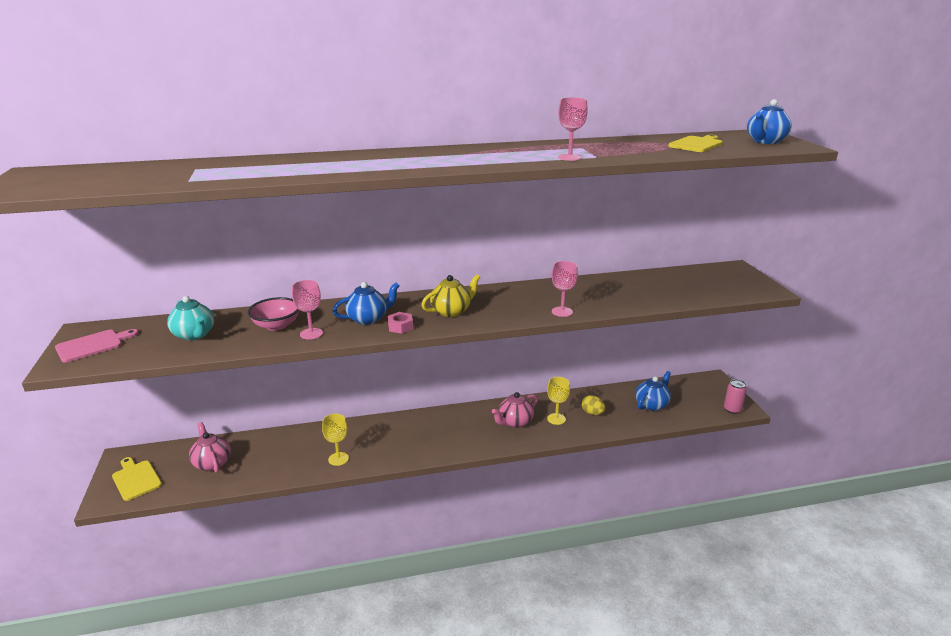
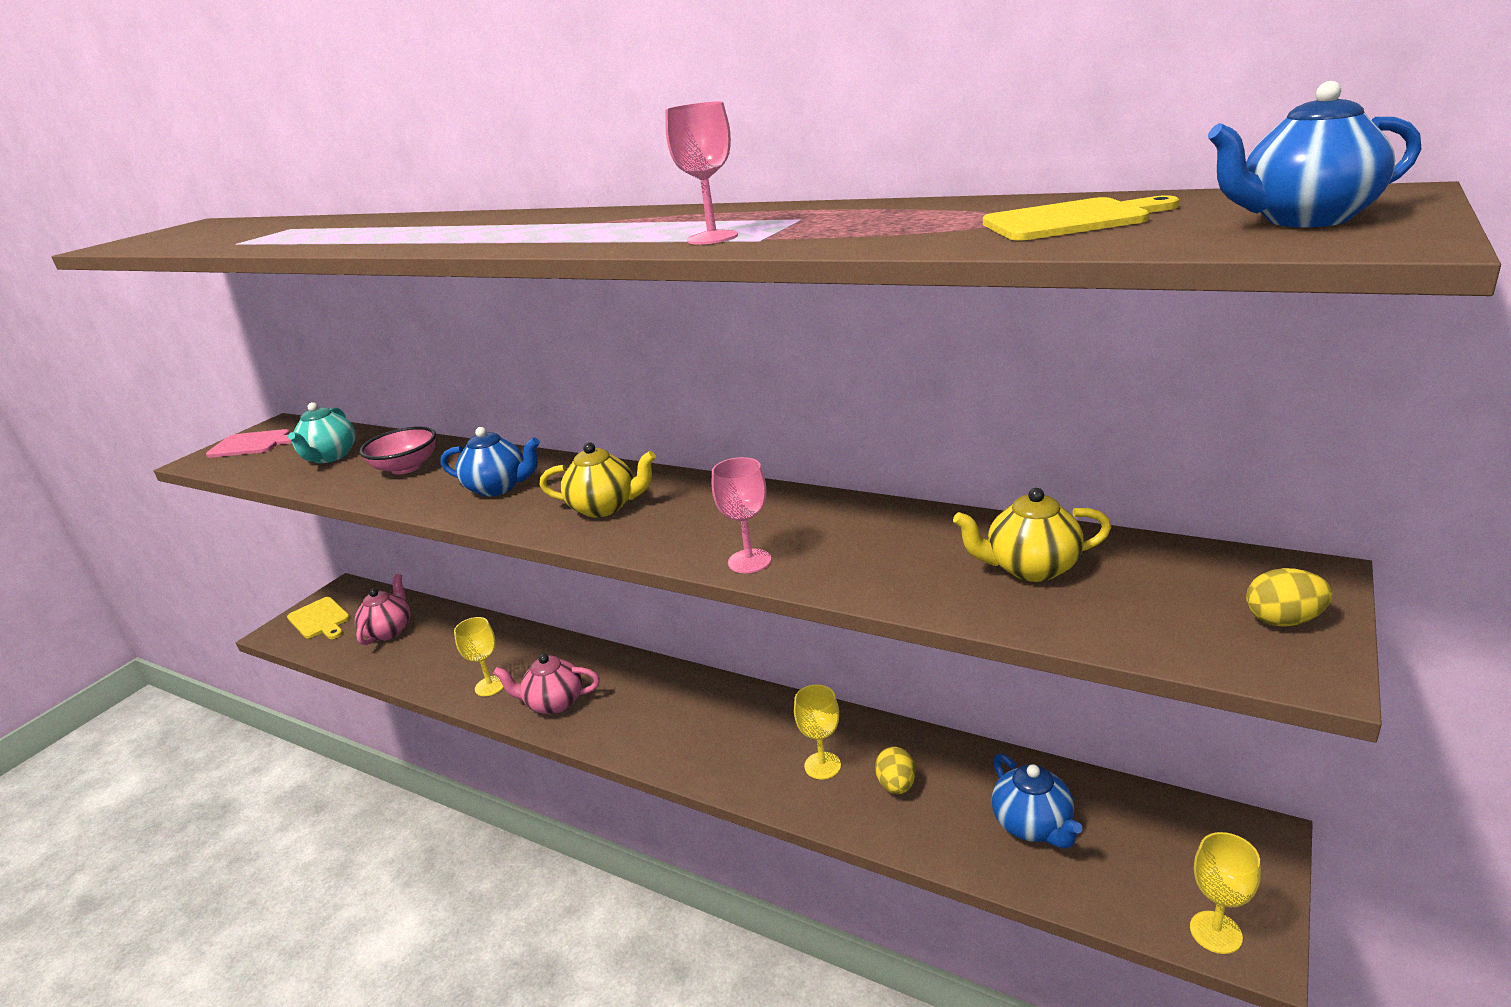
camera: 45 degrees right, 0 degrees up
(136, 479) = (320, 619): yellow cutting board -> yellow cutting board turned 135 degrees clockwise
(311, 334) = (413, 490): pink goblet -> none
(400, 327) = (507, 512): pink nut -> none
(515, 422) = (754, 739): pink teapot -> pink teapot (554, 703)
(651, 405) = (1033, 825): blue teapot -> blue teapot turned 75 degrees clockwise
(662, 286) = (1031, 568): none -> yellow teapot
(732, 409) = (1215, 932): pink can -> yellow goblet
(748, 280) = (1283, 620): none -> yellow egg

